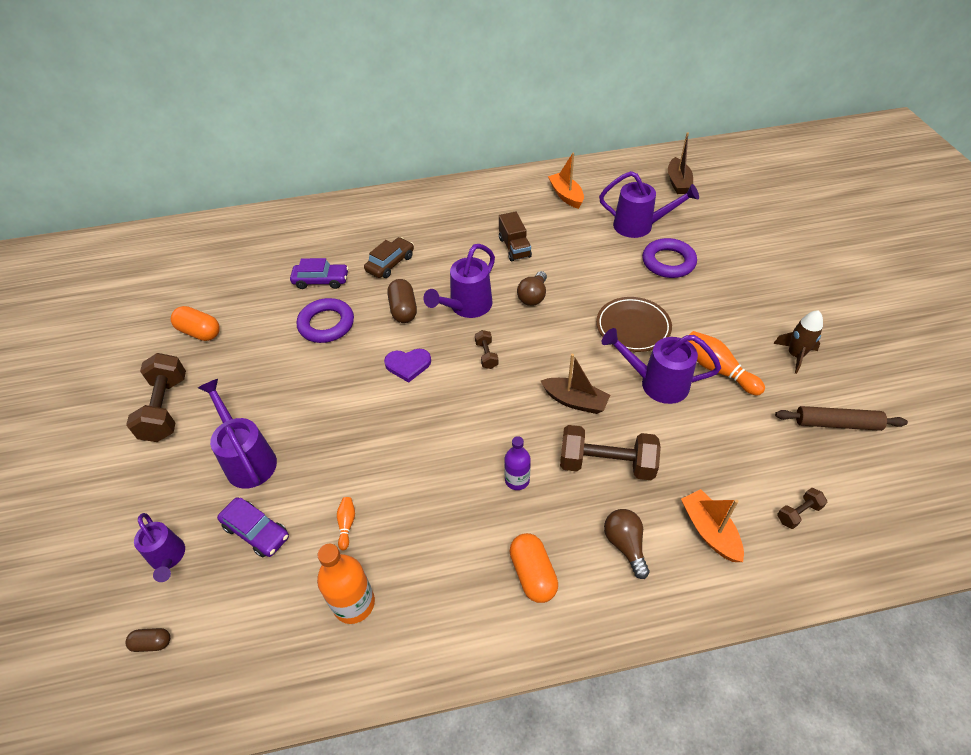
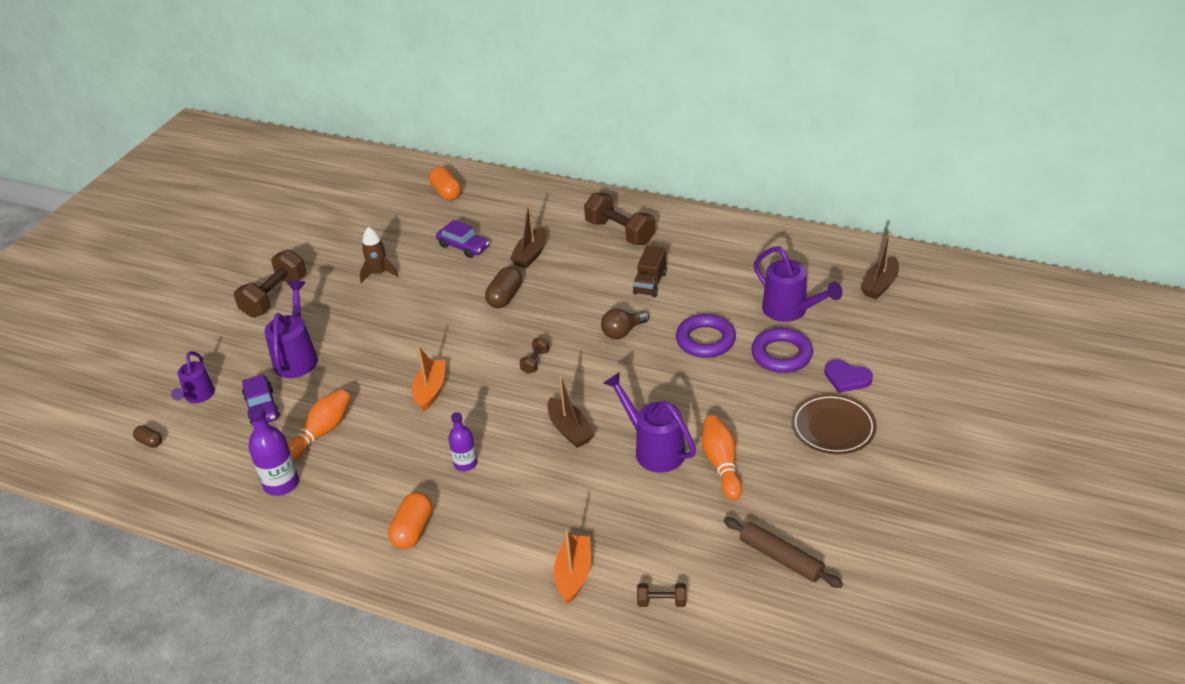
camera: 35 degrees right, 10 degrees down
(200, 332) = (342, 250): orange capsule -> orange capsule (446, 193)
(326, 324) = (436, 283): purple ring -> purple ring (705, 340)
(346, 524) = (321, 432): orange bowling pin -> orange bowling pin, size x1.95
(354, 603) = (281, 484): orange bottle -> purple bottle
(390, 263) = (531, 254): brown car -> brown boat
(408, 365) = (467, 342): purple heart -> purple heart (846, 378)
(467, 307) = (558, 316): purple watering can -> none
(566, 195) = (749, 255): orange boat -> orange boat (430, 390)
(606, 464) = (545, 487): brown dumbbell -> brown dumbbell (620, 232)
(625, 545) = (498, 548): brown light bulb -> none
(633, 327) = (683, 395): brown plate -> brown plate (833, 428)
(795, 355) = (810, 487): brown rocket -> brown rocket (379, 273)

